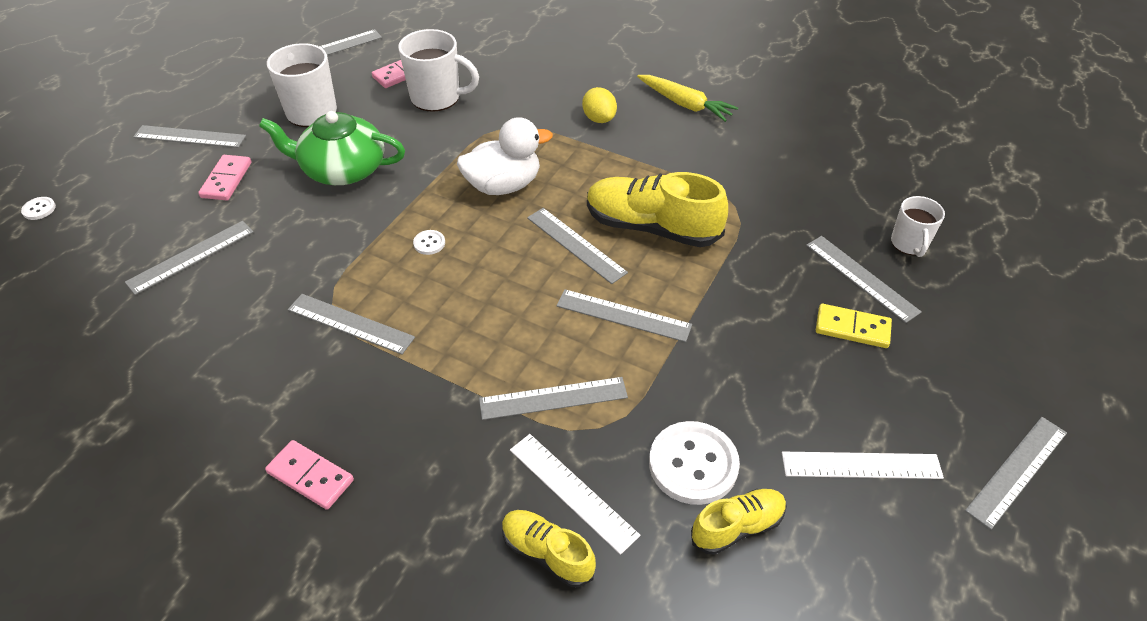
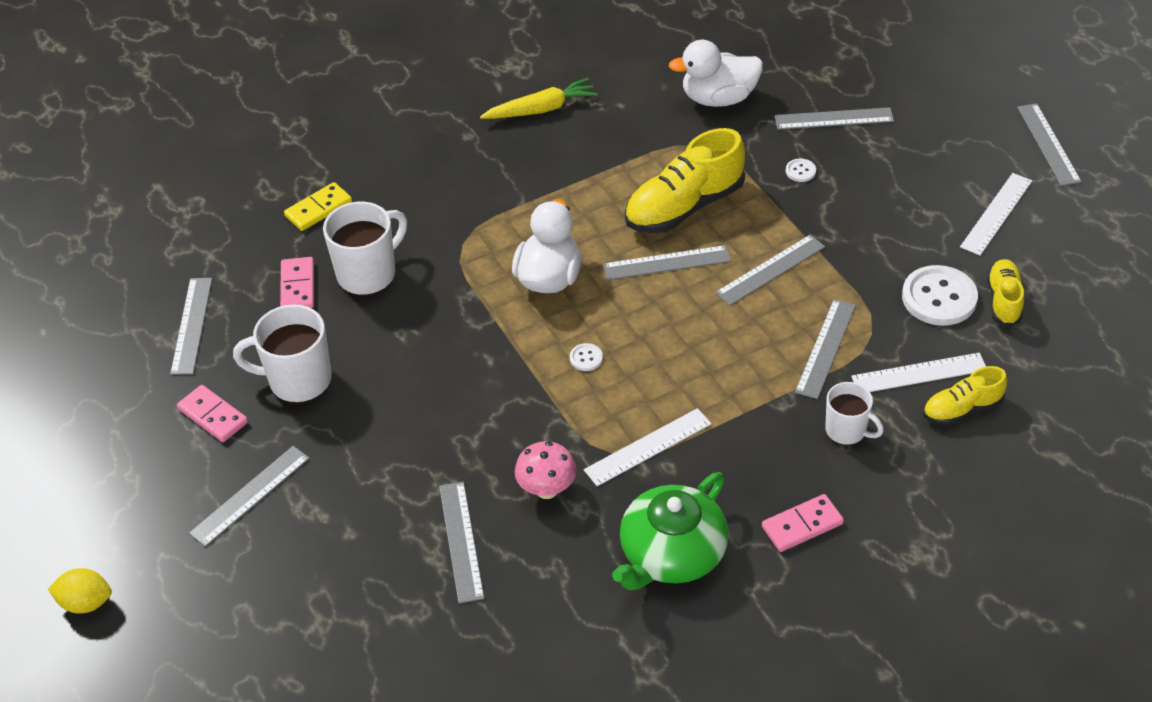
camera: 55 degrees left, 0 degrees up
(39, 209) = (269, 658): white button -> white button (800, 171)
(226, 180) = (358, 482): pink domino -> pink domino (213, 415)
(269, 282) = (547, 489): none -> pink mushroom
(342, 169) = (422, 385): green teapot -> green teapot (671, 553)
(350, 323) = (648, 447): grey ruler -> white ruler
(599, 119) = (510, 174): yellow lemon -> yellow lemon (86, 602)
(804, 193) = (718, 98): none -> white duck
(852, 328) = (878, 151): yellow domino -> yellow domino (318, 209)
(909, 244) = (820, 74): white mug -> white mug (847, 431)

